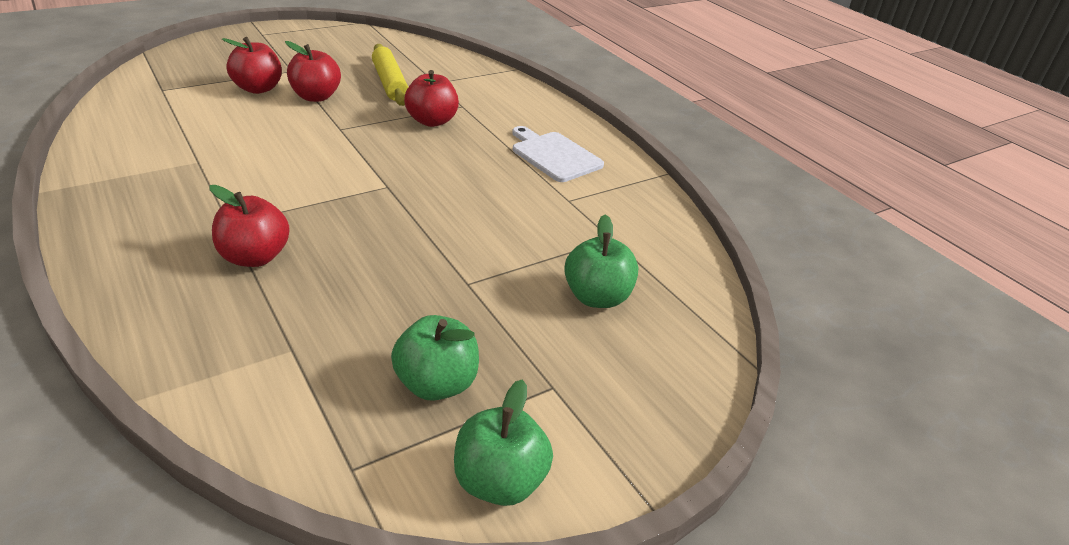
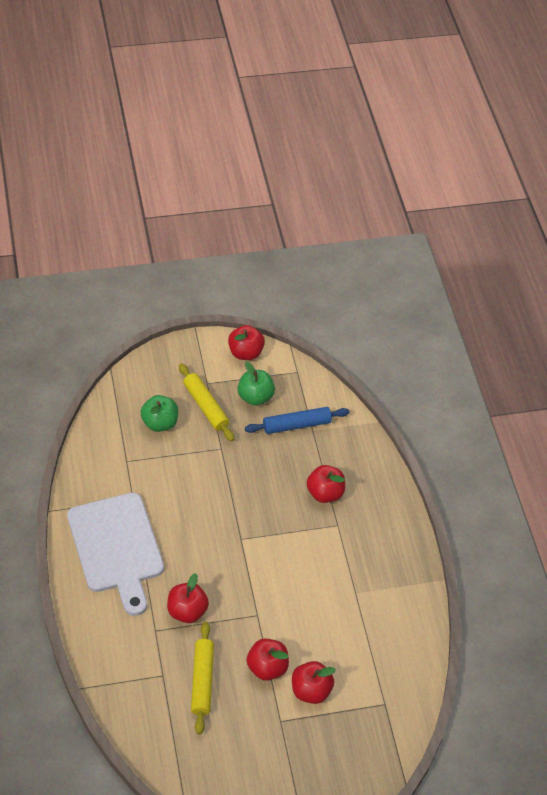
camera: 160 degrees left, 15 degrees up
(329, 351) = (296, 425): none -> blue rolling pin
(500, 481) = (245, 353): green apple -> red apple
(531, 342) = (205, 406): none -> yellow rolling pin
(554, 155) = (116, 547): white cutting board -> white cutting board, size x1.76

